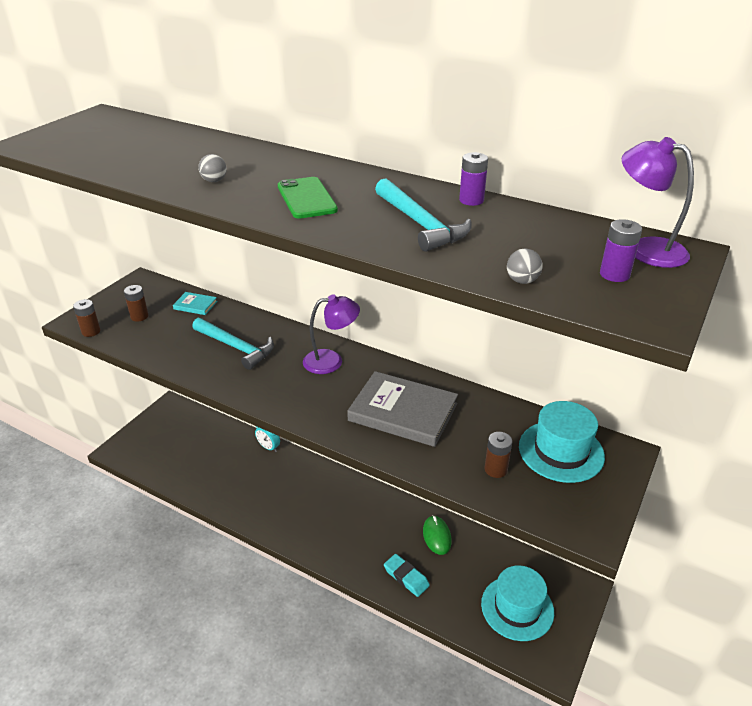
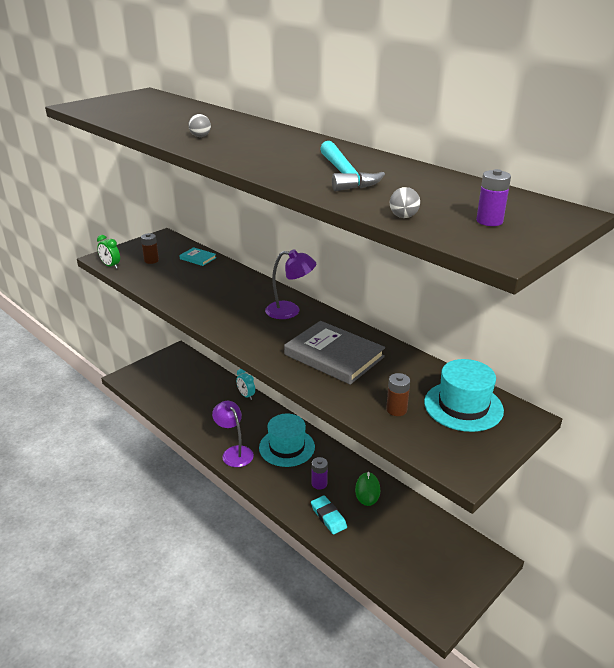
camera: 15 degrees right, 5 degrees down
(91, 331) = (111, 266): brown battery -> green clock
(236, 347) = (216, 291): turquoise hammer -> none
(307, 198) = (264, 152): green phone -> none
(471, 200) = (400, 165): purple battery -> purple battery (319, 484)
(517, 608) = (421, 562): turquoise hat -> turquoise hat (287, 447)
(646, 249) = (532, 208): purple lamp -> purple lamp (234, 452)

